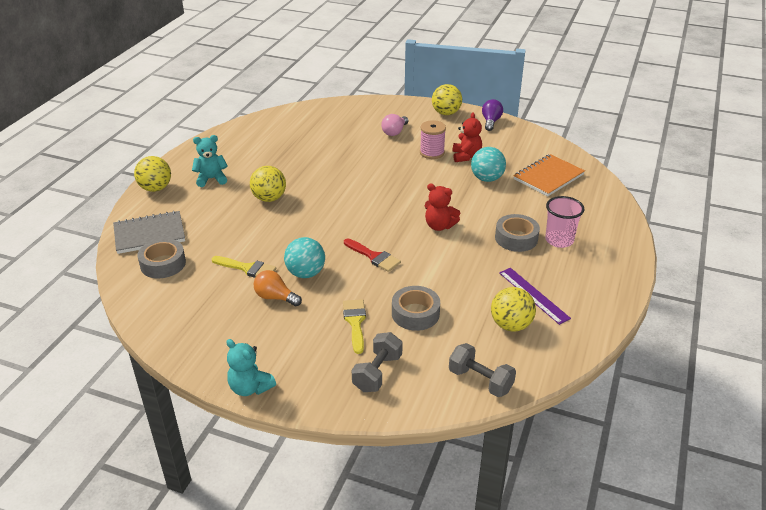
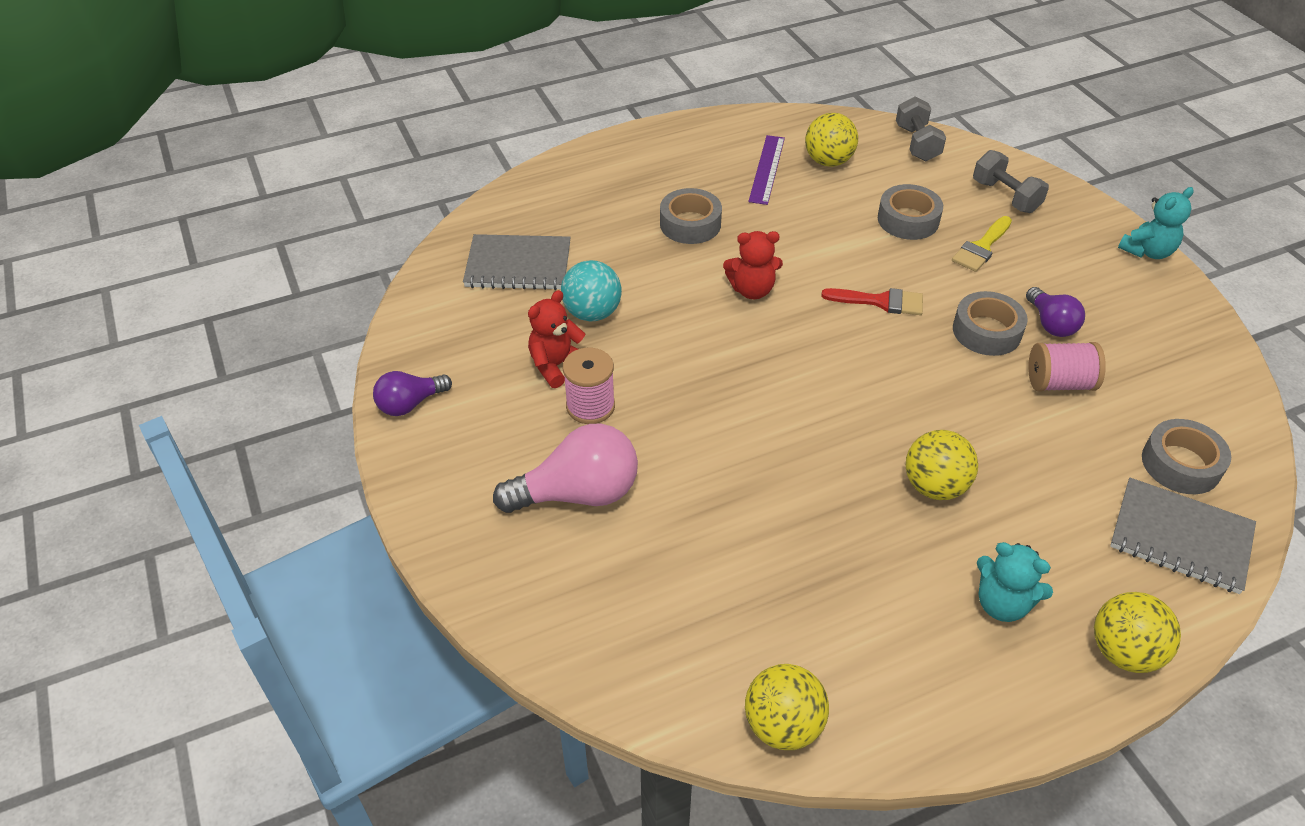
camera: 135 degrees left, 10 degrees up
(247, 268) = (1059, 383): yellow brush -> pink spool
(250, 388) = (1147, 251): turquoise teddy bear -> turquoise teddy bear turned 60 degrees clockwise
(275, 297) = (1051, 324): orange light bulb -> purple light bulb
(306, 273) = (986, 331): turquoise ball -> grey tape
(374, 257) = (880, 301): red brush -> red brush turned 105 degrees clockwise
(377, 373) = (1005, 196): grey dumbbell -> grey dumbbell turned 75 degrees clockwise
(394, 132) = (578, 493): pink light bulb -> pink light bulb, size x1.69
(439, 226) = (752, 290): red teddy bear -> red teddy bear turned 105 degrees clockwise
(446, 113) = (436, 476): yellow ball -> yellow ball (783, 725)
(548, 177) = (518, 265): orange notebook -> grey notebook
(559, 240) = (650, 195): pink cup -> none

